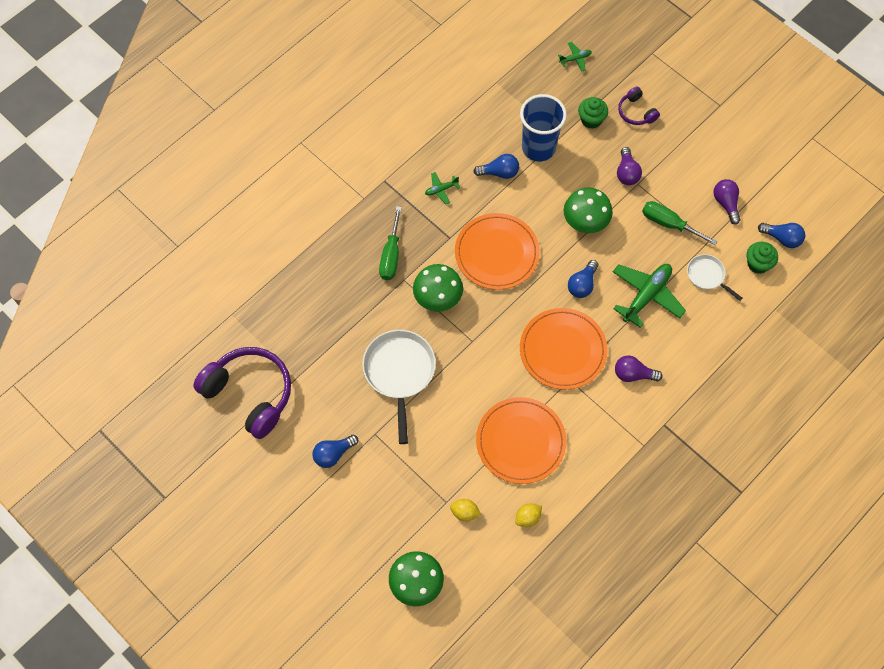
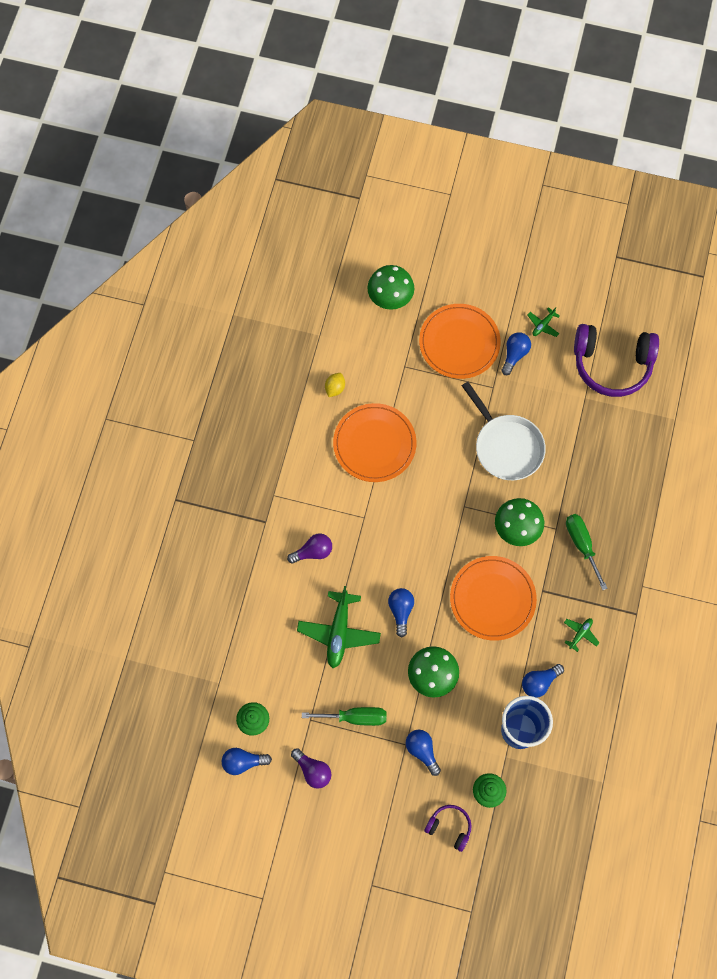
camera: 150 degrees right, 5 degrees up
(465, 513) = (385, 366): yellow lemon -> none
(563, 350) = (384, 540): orange plate -> orange plate (459, 343)
(575, 59) = (543, 857): green plane -> green plane (543, 325)
(627, 173) = (422, 751): purple light bulb -> blue light bulb
(707, 276) = (294, 682): white pan -> none

